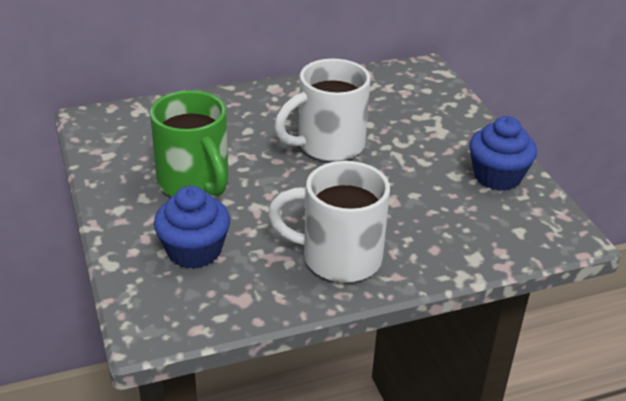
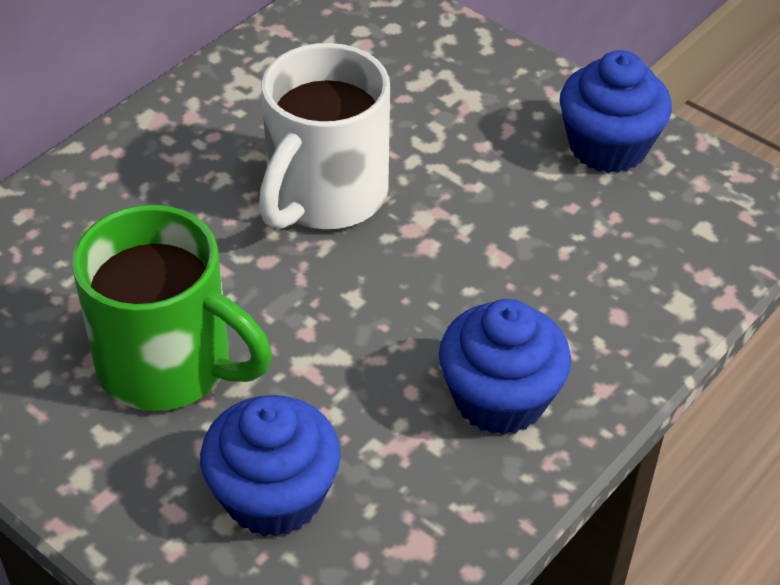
camera: 30 degrees left, 10 degrees up
(338, 258) = (500, 398): white mug -> blue cupcake

